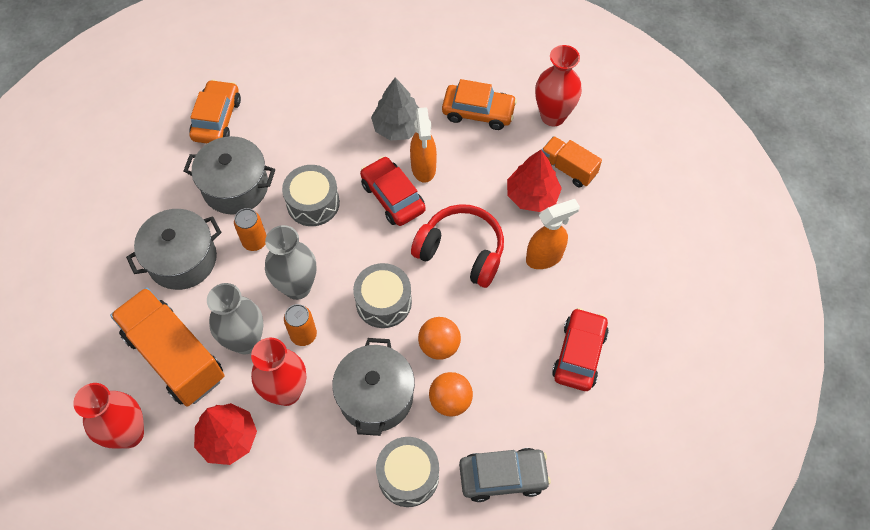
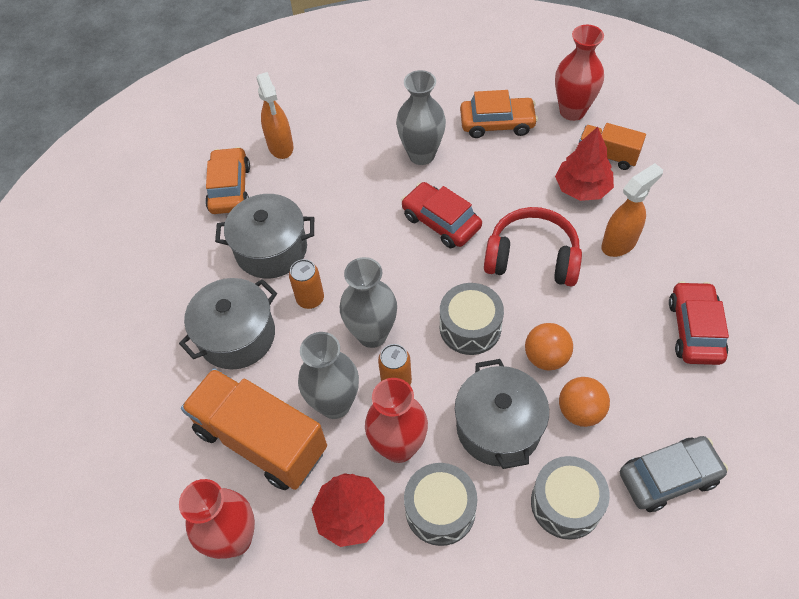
camera: 10 degrees left, 5 degrees down
(313, 203) = (359, 246): grey drum -> grey drum (440, 510)
(398, 127) = (421, 155): grey tree -> grey vase
(423, 168) = (462, 187): orange spray bottle -> orange spray bottle (281, 147)

